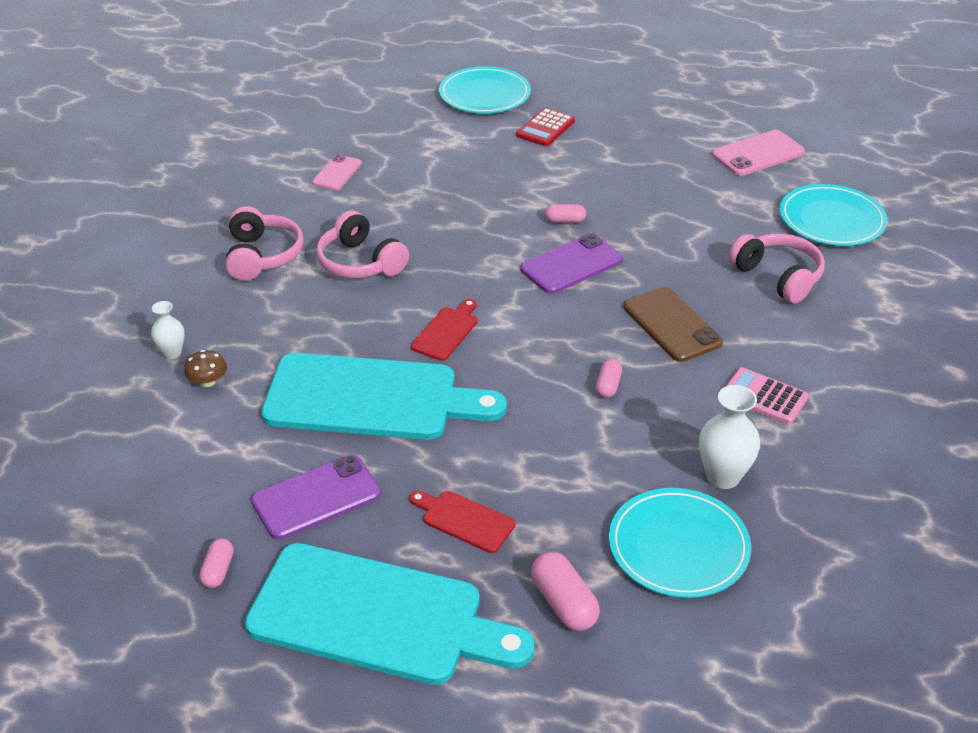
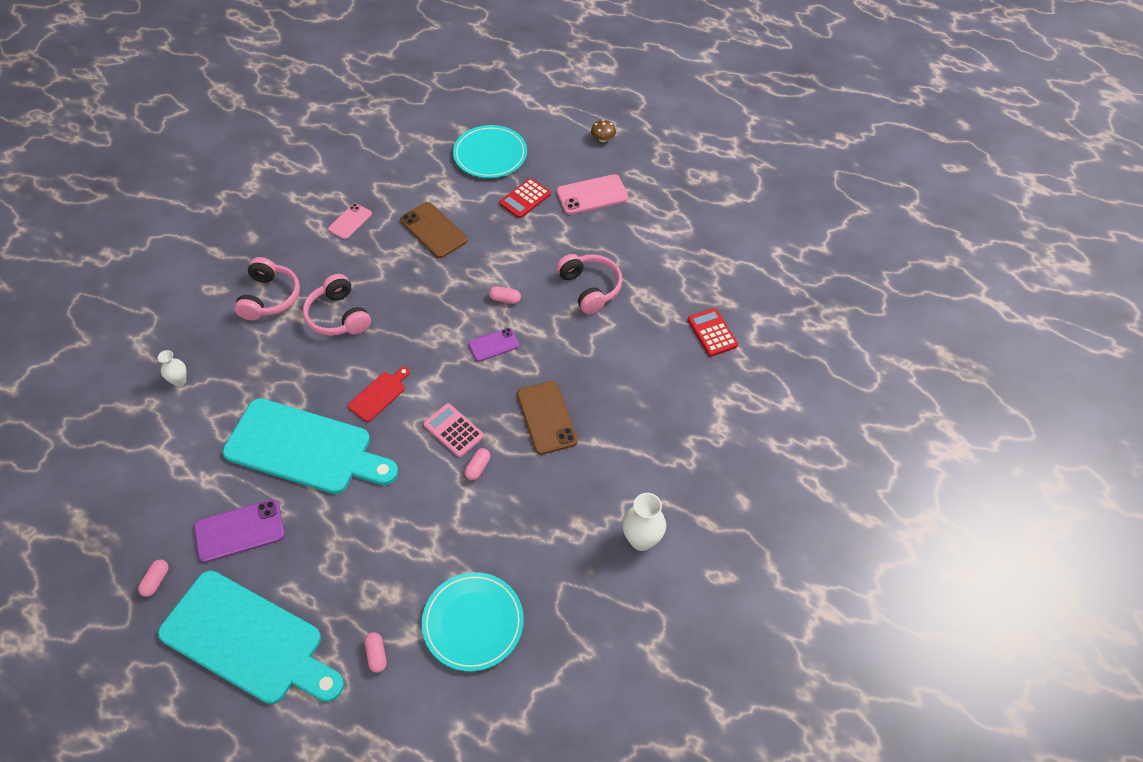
camera: 10 degrees right, 15 degrees up
(208, 381) = (196, 412): brown mushroom -> brown mushroom (602, 139)
(446, 169) = (433, 230): none -> brown phone
(464, 520) = (333, 570): red cutting board -> none
(564, 603) = (376, 655): pink capsule -> pink capsule, size x0.62
(571, 264) = (494, 345): purple phone -> purple phone, size x0.63
(723, 477) = (528, 567): white vase -> white vase (641, 540)
(758, 154) = (682, 253): pink phone -> pink phone (592, 195)
(764, 397) = (588, 499): pink calculator -> pink calculator (453, 430)
(778, 277) = (646, 384): pink headphones -> pink headphones (590, 288)
(831, 220) = (712, 332): turquoise plate -> red calculator

